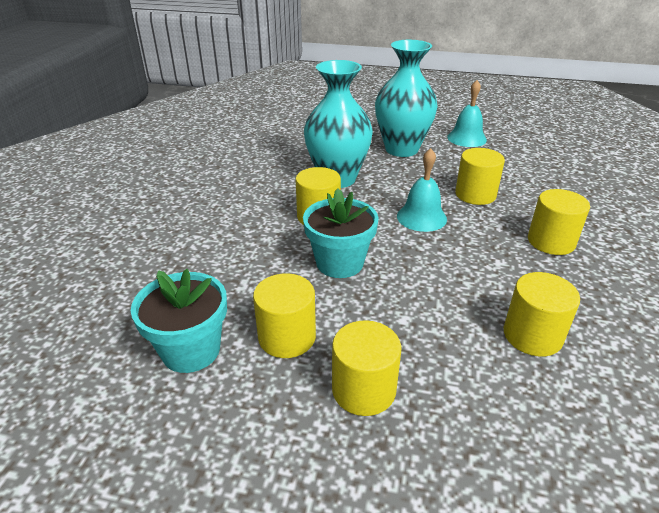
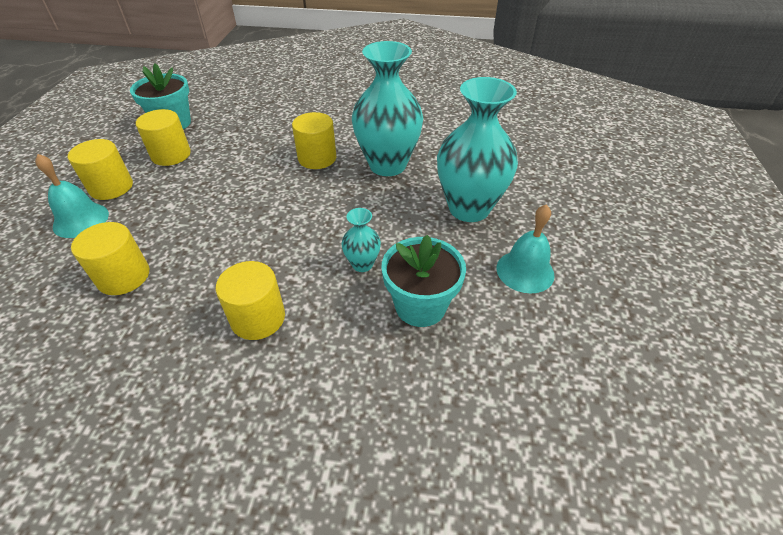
camera: 85 degrees right, 10 degrees up
(339, 263) = (247, 172): turquoise flower pot -> turquoise flower pot (420, 306)
(421, 217) = (314, 219): turquoise bell -> turquoise bell (81, 220)
(475, 195) = (362, 264): yellow cylinder -> turquoise vase

